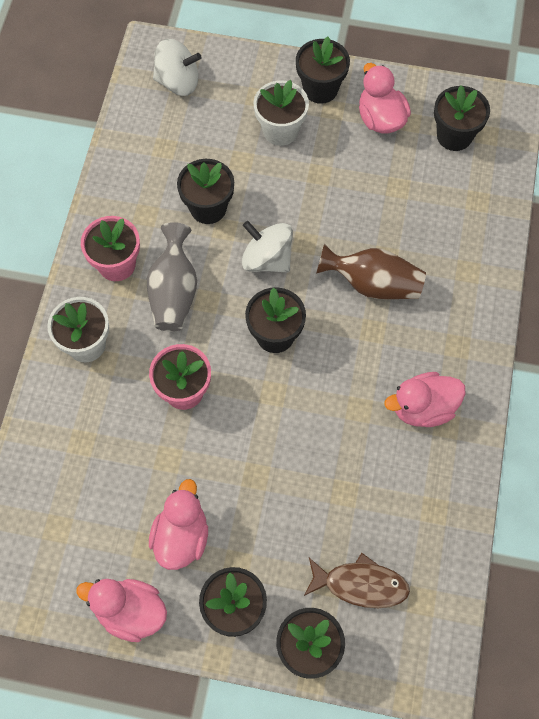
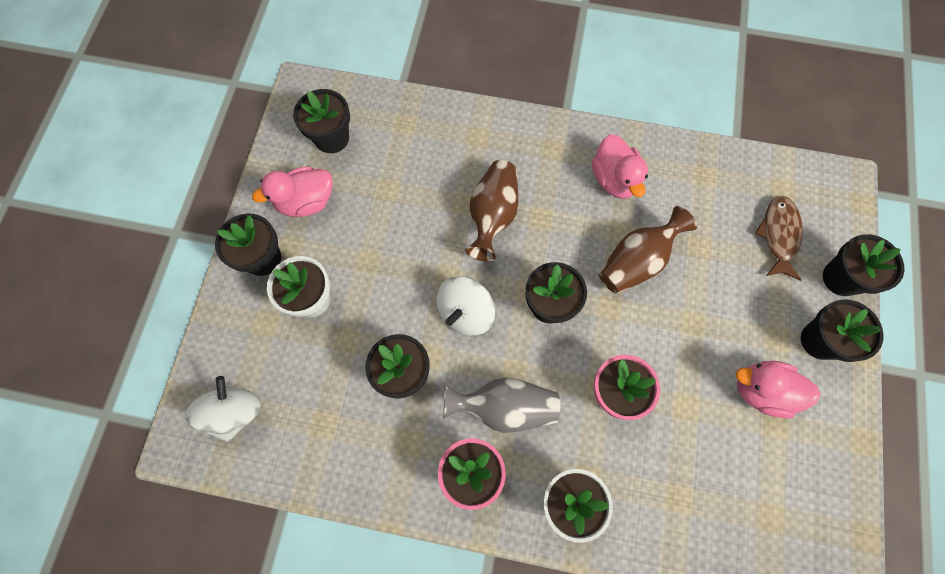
camera: 90 degrees left, 5 degrees up
(130, 612) = (840, 437): pink duck -> none
(324, 423) = (636, 261): none -> brown vase

